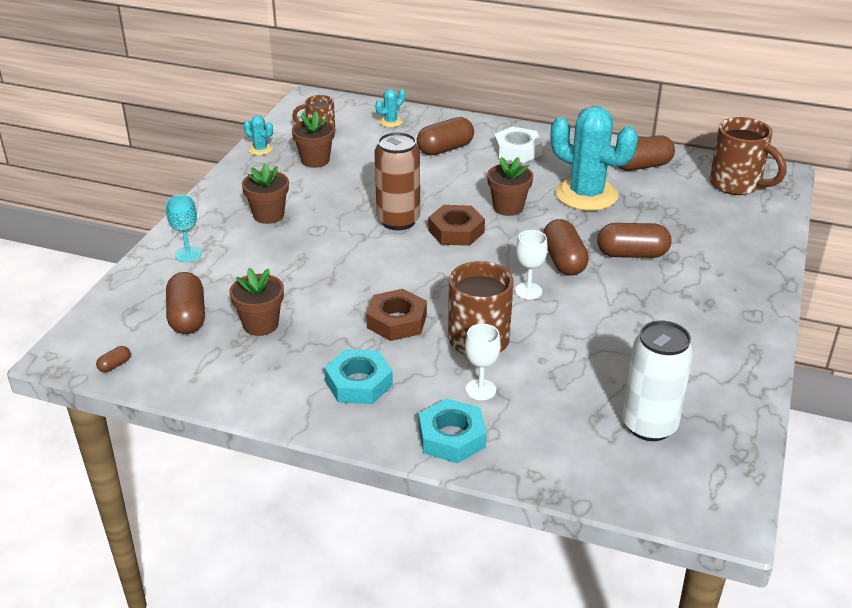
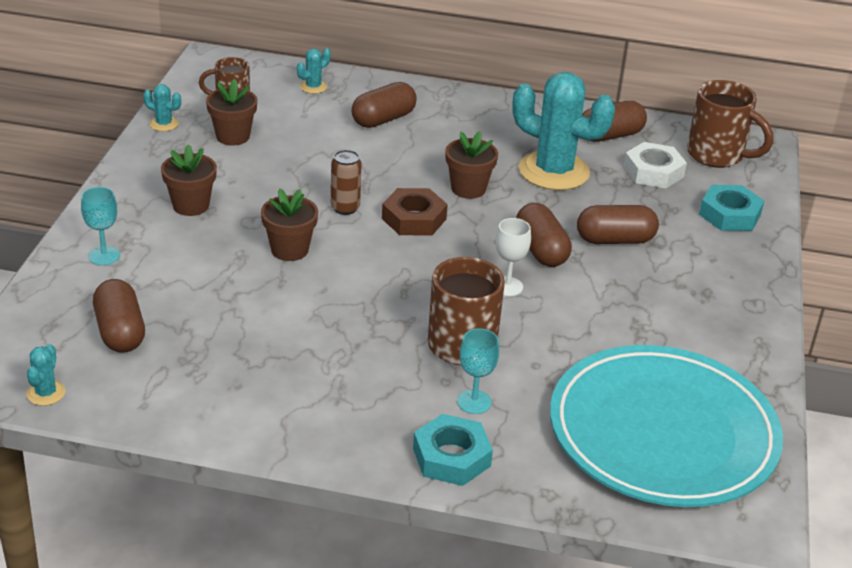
camera: 10 degrees left, 0 degrees up
(115, 365) = (46, 393): brown capsule -> turquoise cactus
(260, 324) = (209, 337): brown flower pot -> brown flower pot (289, 250)
(358, 383) = (336, 401): turquoise nut -> turquoise nut (729, 214)
(397, 321) = (365, 327): brown nut -> none
(398, 221) = (345, 208): brown can -> brown can, size x0.58
(480, 390) = (474, 402): white goblet -> turquoise goblet
(517, 150) = (467, 120): white nut -> white nut (653, 172)
(649, 425) = (662, 433): white can -> turquoise plate

